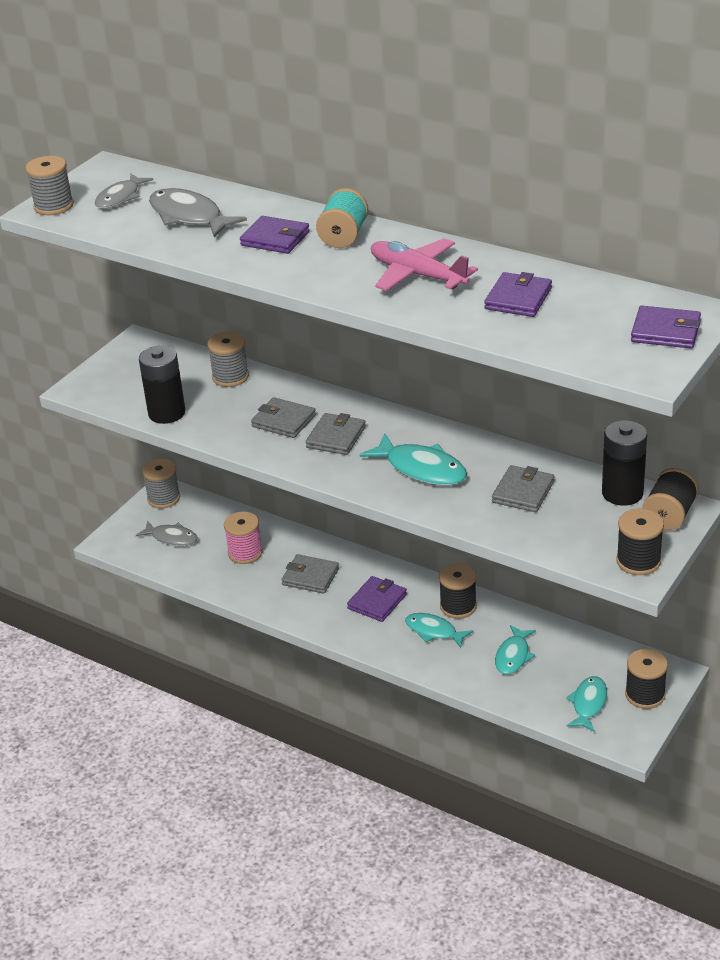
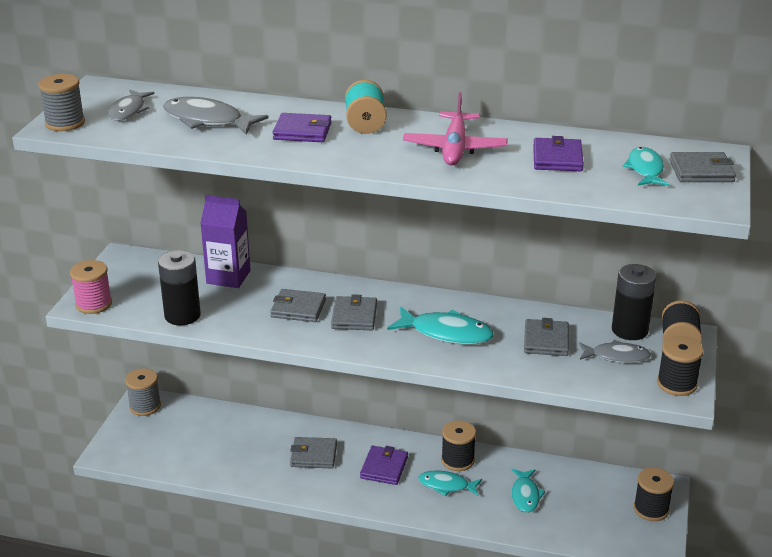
camera: 20 degrees left, 5 degrees down
(171, 538) = (167, 440): grey fish -> grey fish (617, 356)
(230, 377) = (228, 277): grey spool -> purple carton
(245, 553) = (243, 444): pink spool -> pink spool (94, 304)
(417, 275) = (455, 148): pink plane -> pink plane turned 105 degrees counterclockwise
(588, 704) = (608, 525): turquoise fish -> turquoise fish (645, 169)
(665, 331) = (701, 171): purple wallet -> grey wallet

